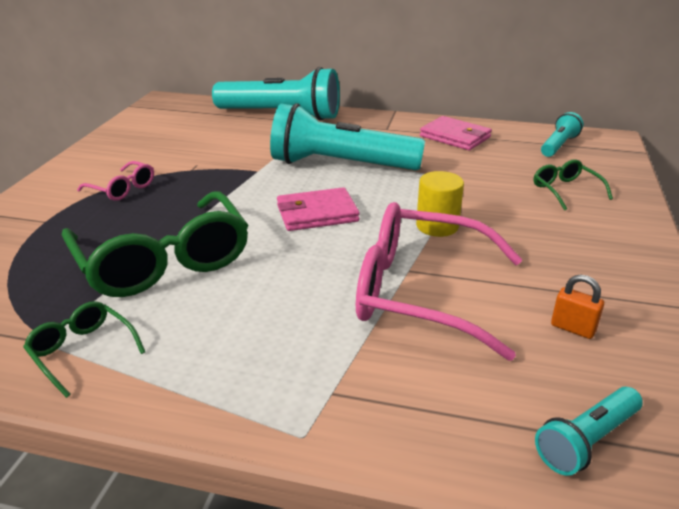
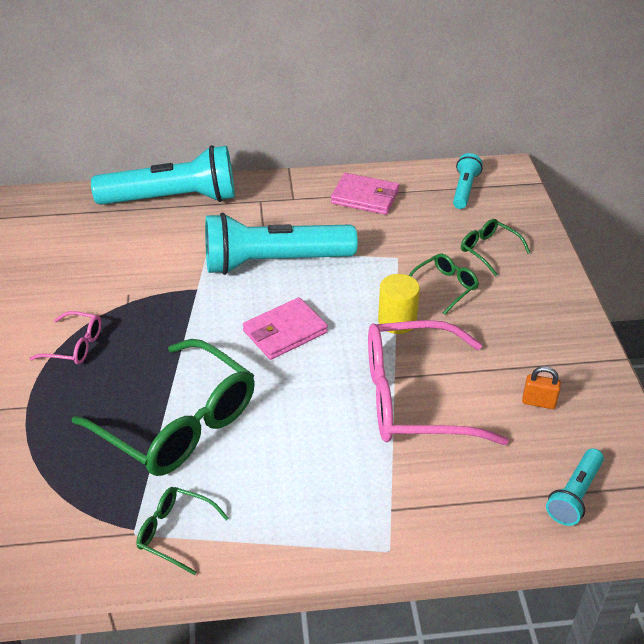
camera: 20 degrees left, 10 degrees up
(504, 209) = (445, 287): none -> green glasses

